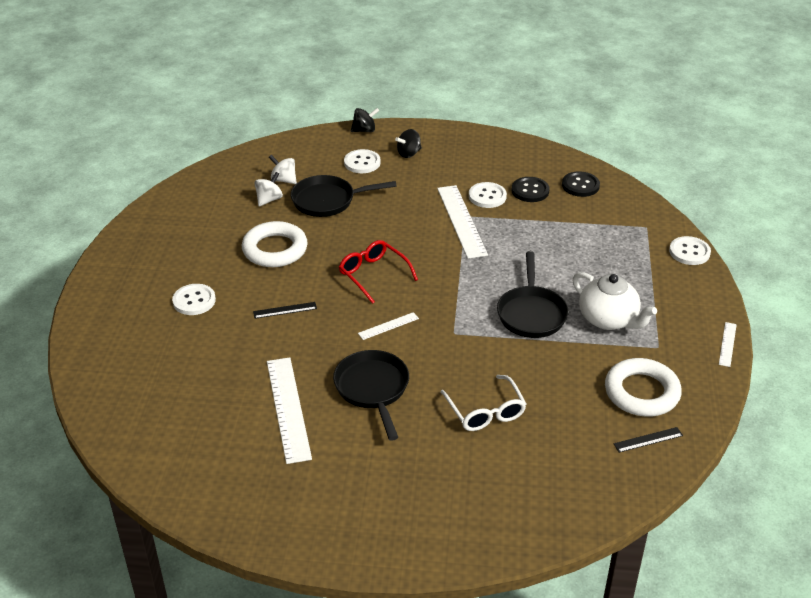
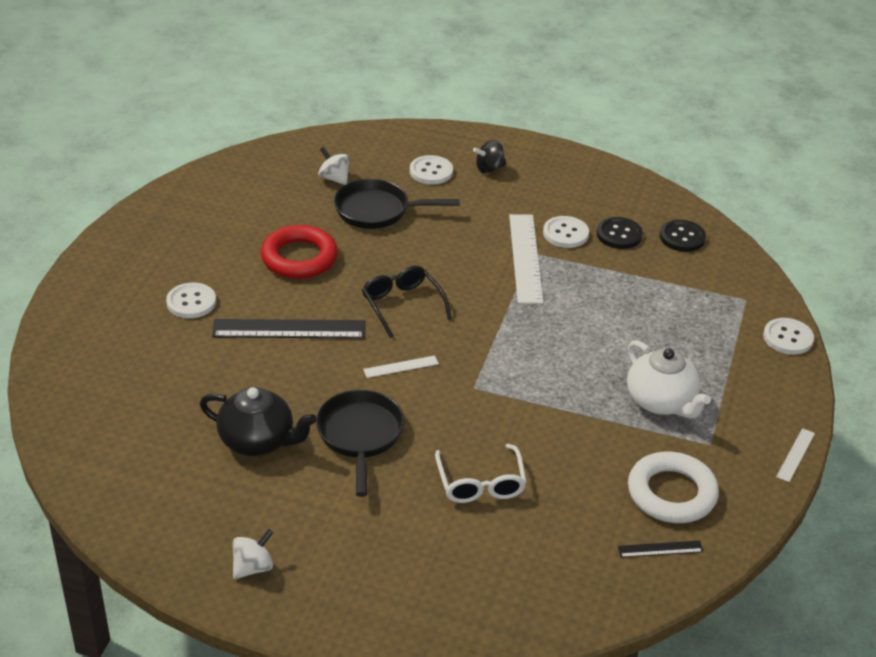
camera: 10 degrees right, 0 degrees up
(269, 200) = (310, 199): white spinning top -> white spinning top (253, 567)
(275, 249) = (299, 258): white ring -> red ring
(285, 310) = (289, 329): black ruler -> black ruler, size x2.07
(288, 408) = (258, 441): white ruler -> black teapot
(364, 130) = (446, 133): black spinning top -> none
(373, 274) = (402, 305): red glasses -> black glasses
(531, 313) = (572, 379): black pan -> none

